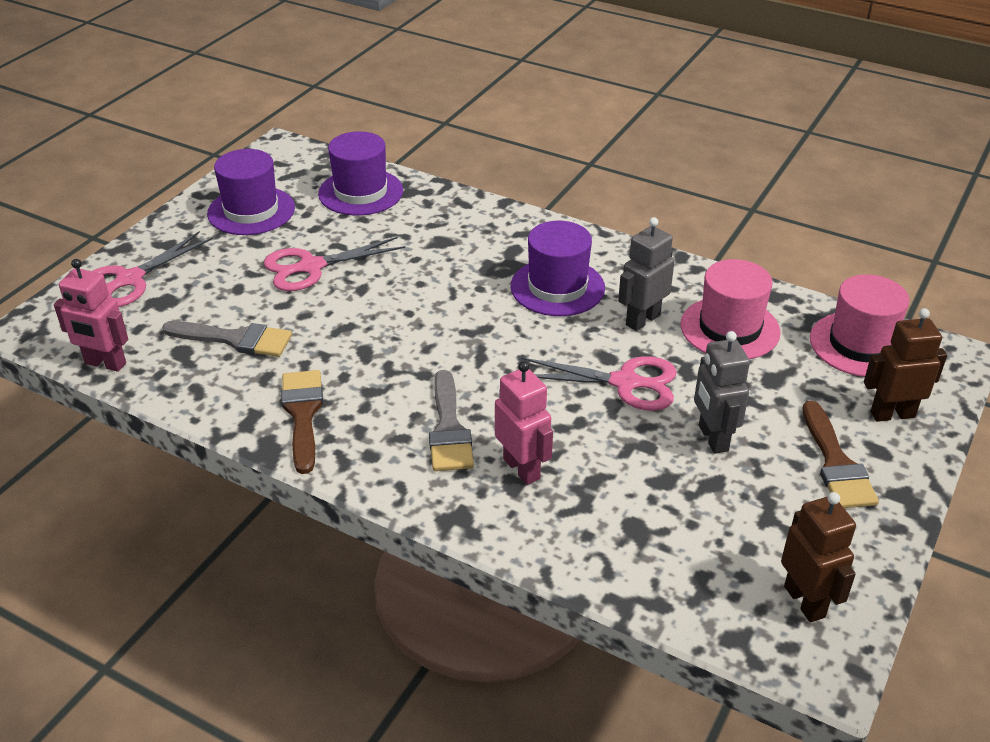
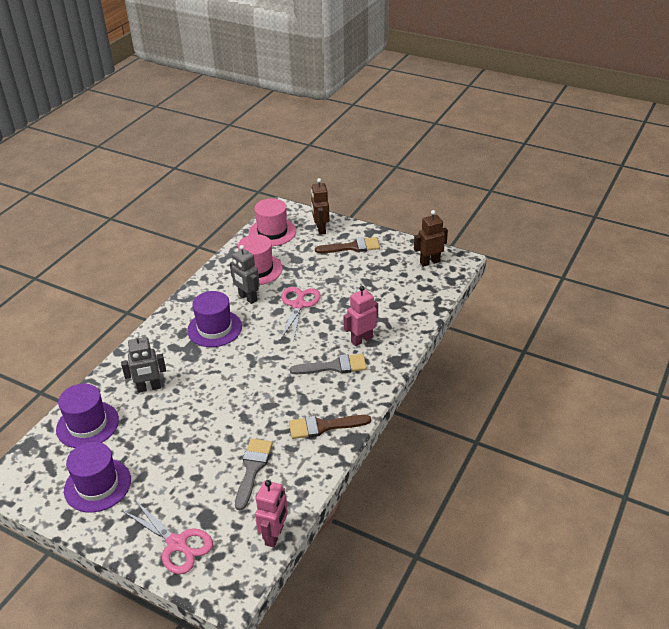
camera: 90 degrees left, 0 degrees up
(311, 267) = (177, 441): pink scissors -> none
(712, 438) = (338, 279): grey robot -> grey robot (149, 388)

